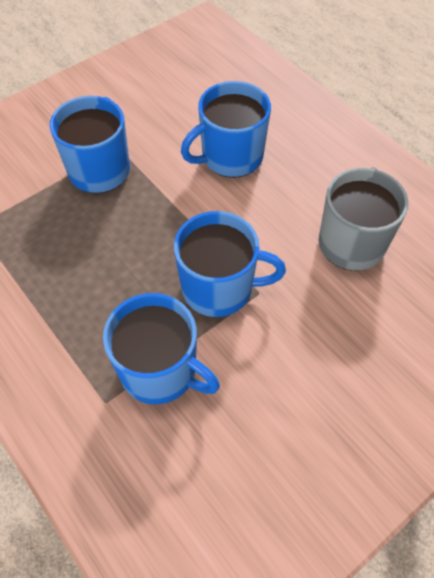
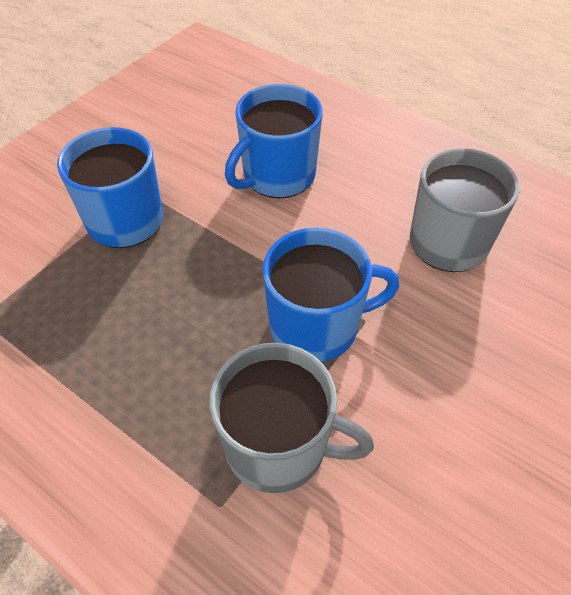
camera: 15 degrees left, 5 degrees down
(160, 371) = (278, 445): blue mug -> grey mug

